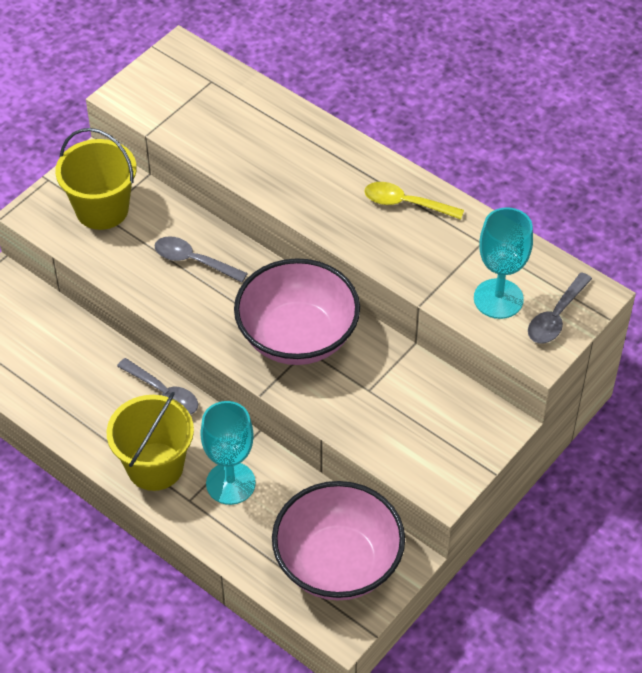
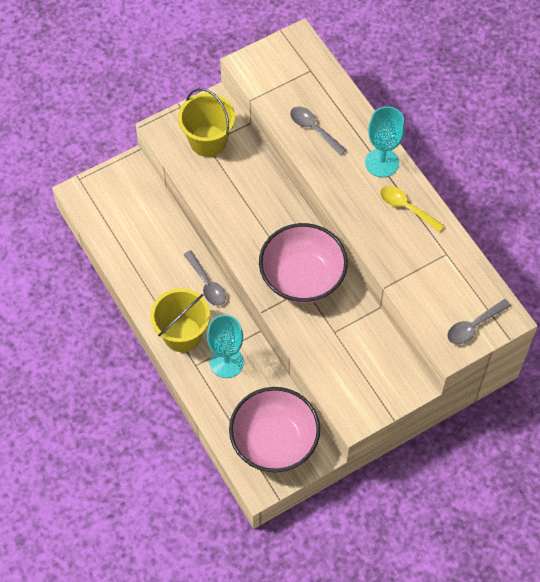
camera: 20 degrees right, 10 degrees up
(193, 261) = (254, 199): grey spoon -> grey spoon (314, 129)
(498, 299) = (440, 300): turquoise goblet -> turquoise goblet (382, 162)

